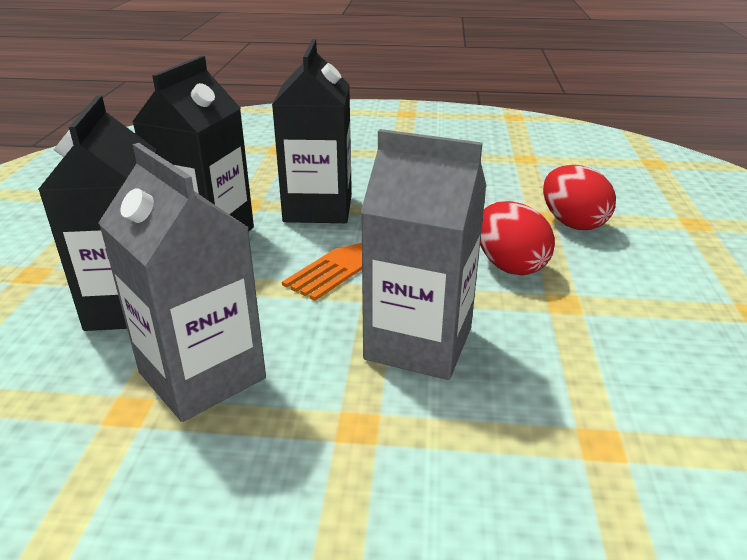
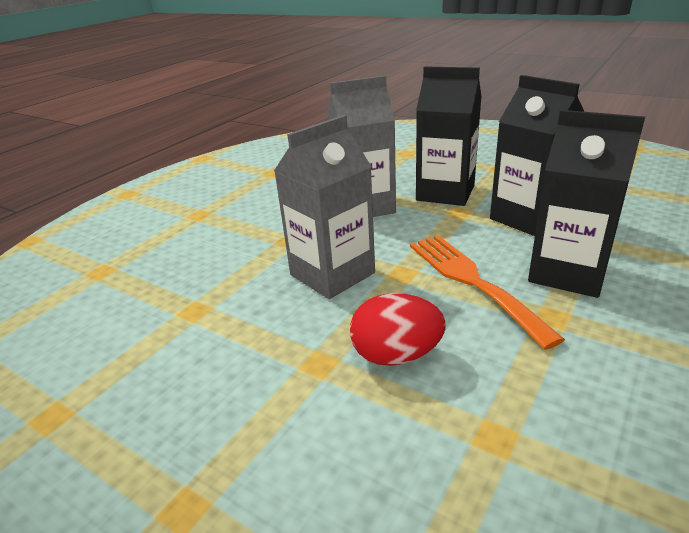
camera: 120 degrees right, 0 degrees up
(572, 223) = (462, 460): red egg -> none

